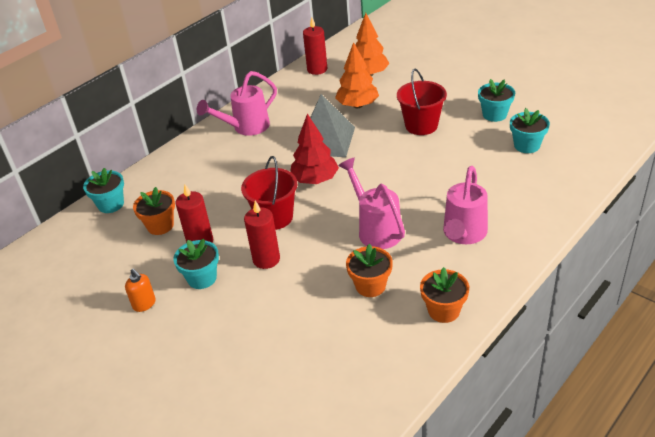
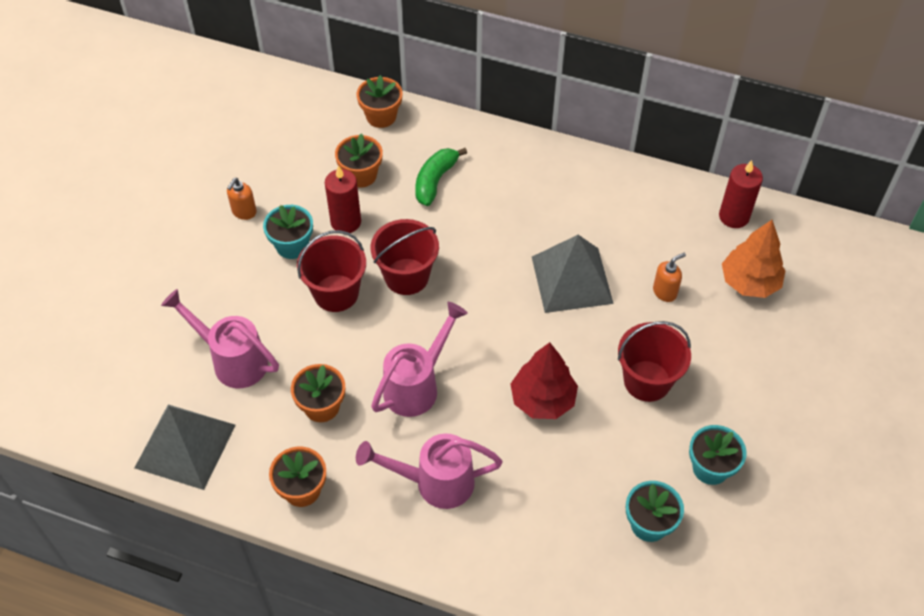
camera: 65 degrees right, 15 degrees up
(111, 204) = (381, 116): turquoise flower pot -> orange flower pot
(196, 187) = (435, 181): none -> green banana
(245, 128) = (566, 185): pink watering can -> pink watering can (232, 360)
(266, 259) = (336, 293): red candle -> red bucket
(315, 180) = (487, 294): red tree -> red tree (542, 400)
(357, 105) = (665, 292): orange tree -> orange soap dispenser
(371, 383) = (185, 446): none -> grey pyramid

